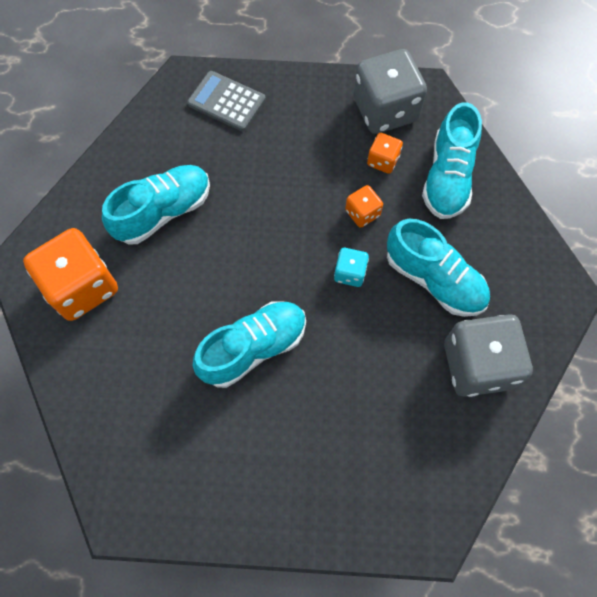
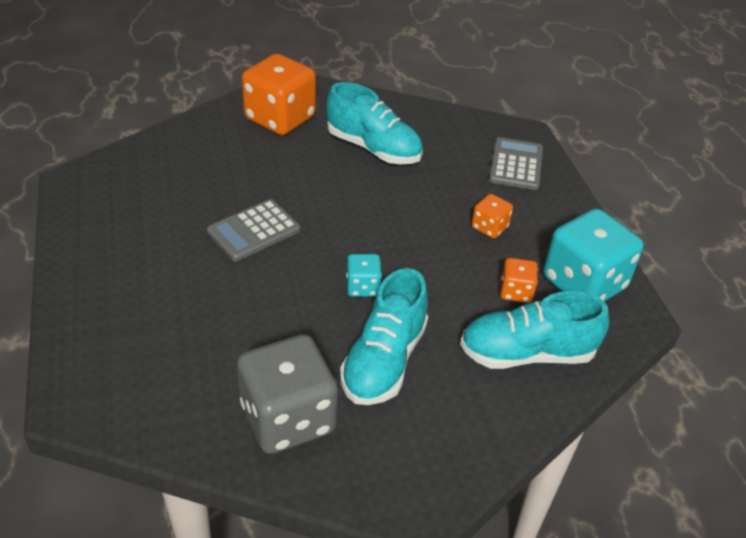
camera: 70 degrees right, 25 degrees down
(253, 348) = (254, 231): turquoise shoe -> grey calculator
(362, 213) = (440, 285): orange dice -> orange dice (489, 227)
(385, 110) = (583, 283): grey dice -> turquoise dice

